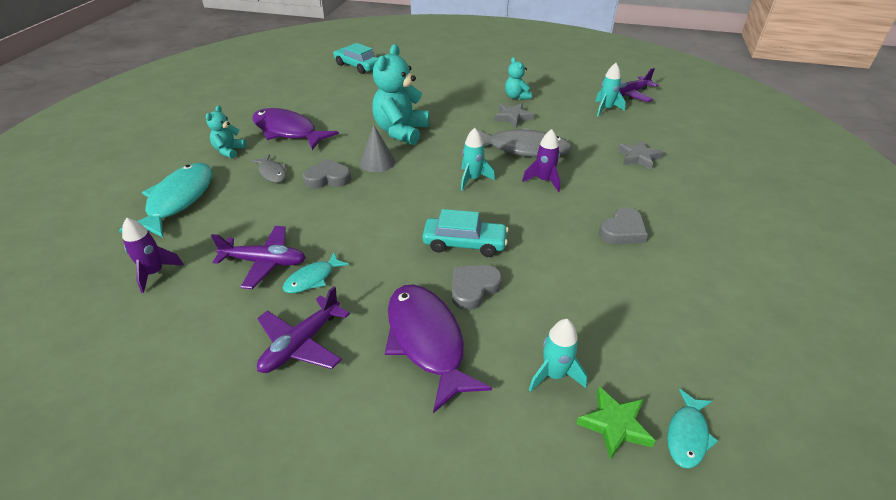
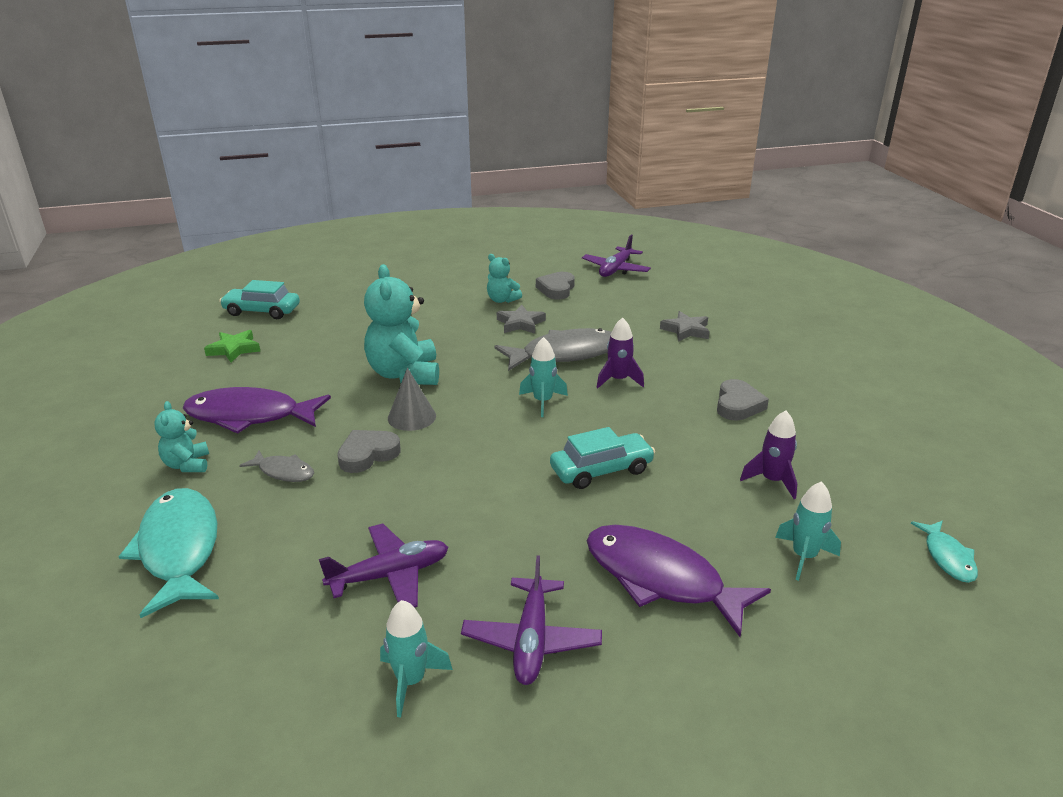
camera: 30 degrees left, 10 degrees down
(155, 273) = (248, 647): purple rocket -> purple rocket (772, 481)
(312, 279) = (470, 569): turquoise fish -> none
(473, 289) = (655, 510): grey heart -> grey heart (556, 289)
(605, 109) = (609, 290): turquoise rocket -> turquoise rocket (411, 681)
(614, 425) = (889, 575): green star -> green star (234, 349)

